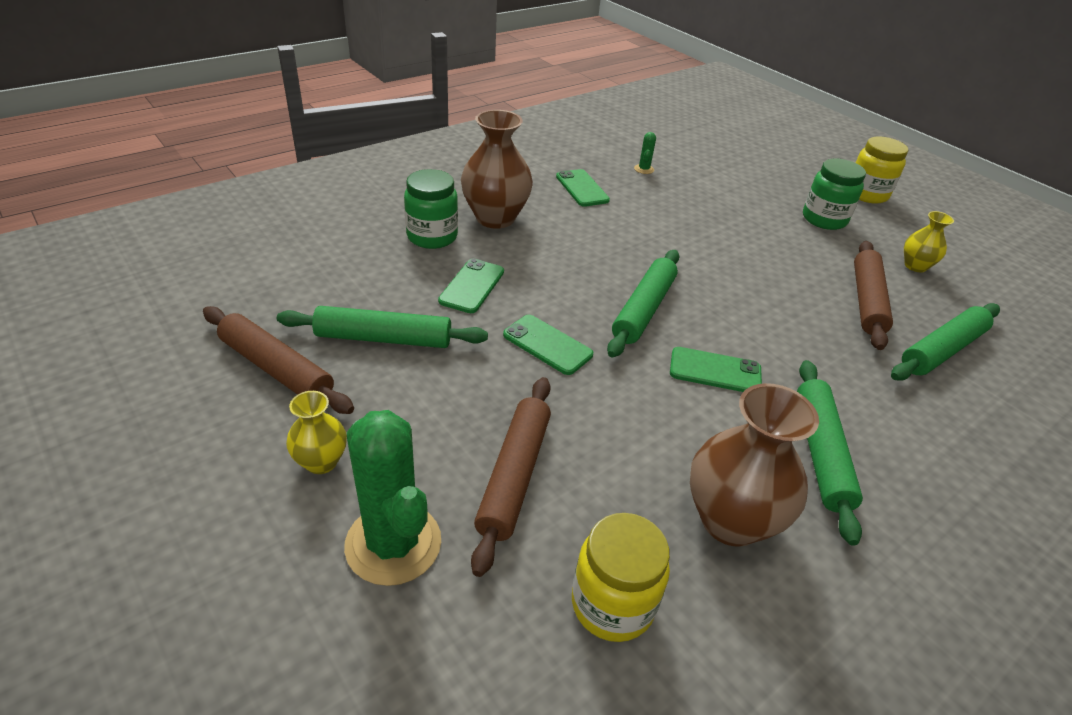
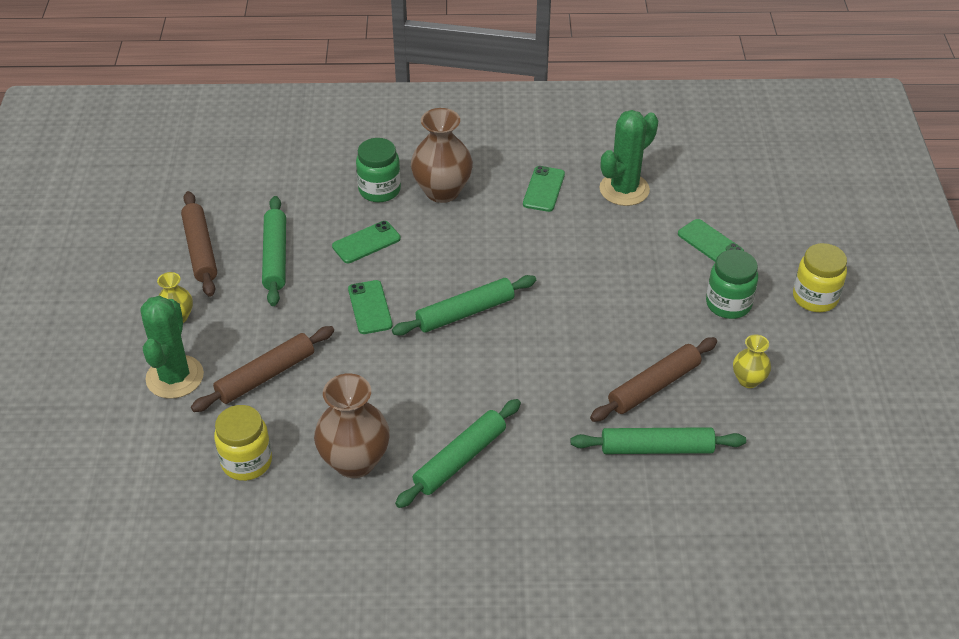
camera: 40 degrees right, 5 degrees up
(383, 338) = (275, 257): green rolling pin -> green rolling pin turned 45 degrees clockwise
(644, 169) = (624, 189): green cactus -> green cactus, size x2.47
(715, 371) = (459, 377): green phone -> green phone (710, 243)

